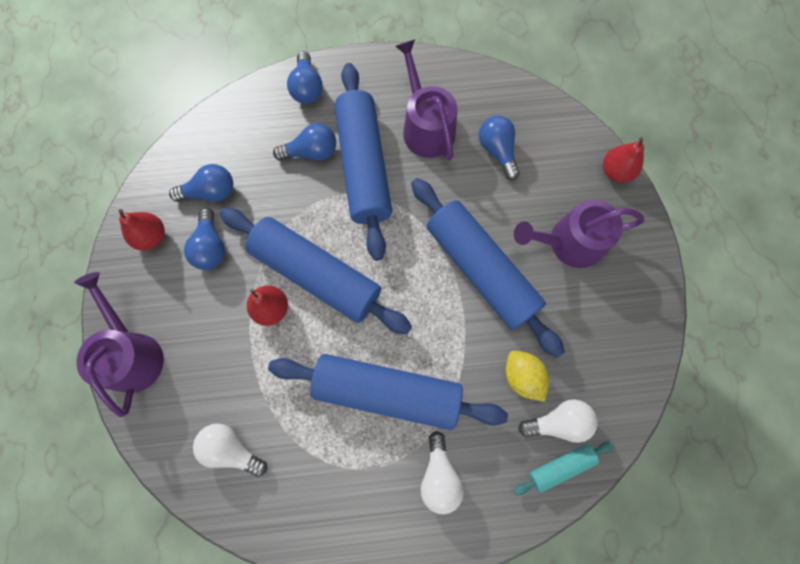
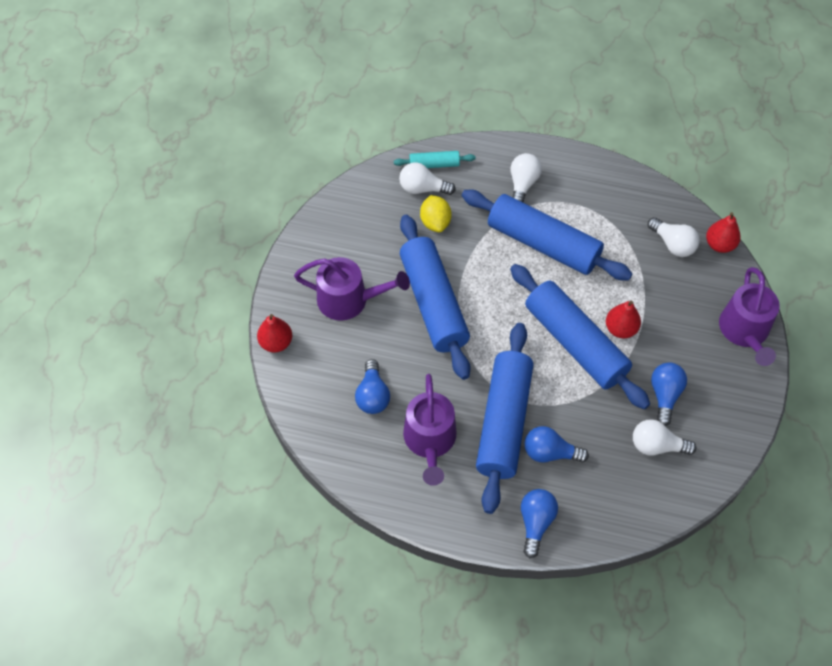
camera: 160 degrees left, 15 degrees down
(152, 237) = (718, 422): red pear -> red pear (719, 245)
(210, 192) = (656, 446): blue light bulb -> white light bulb

